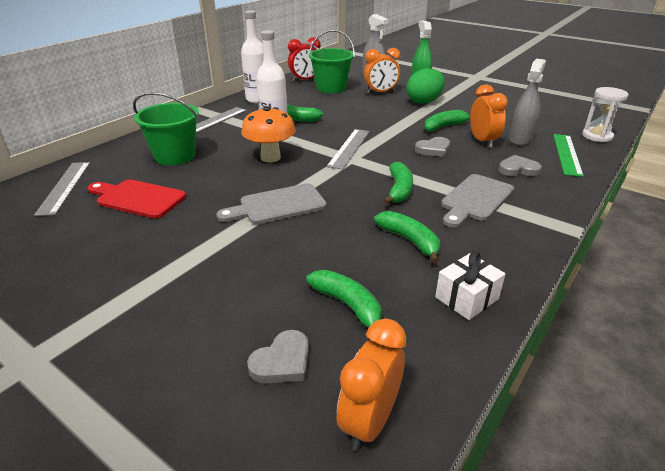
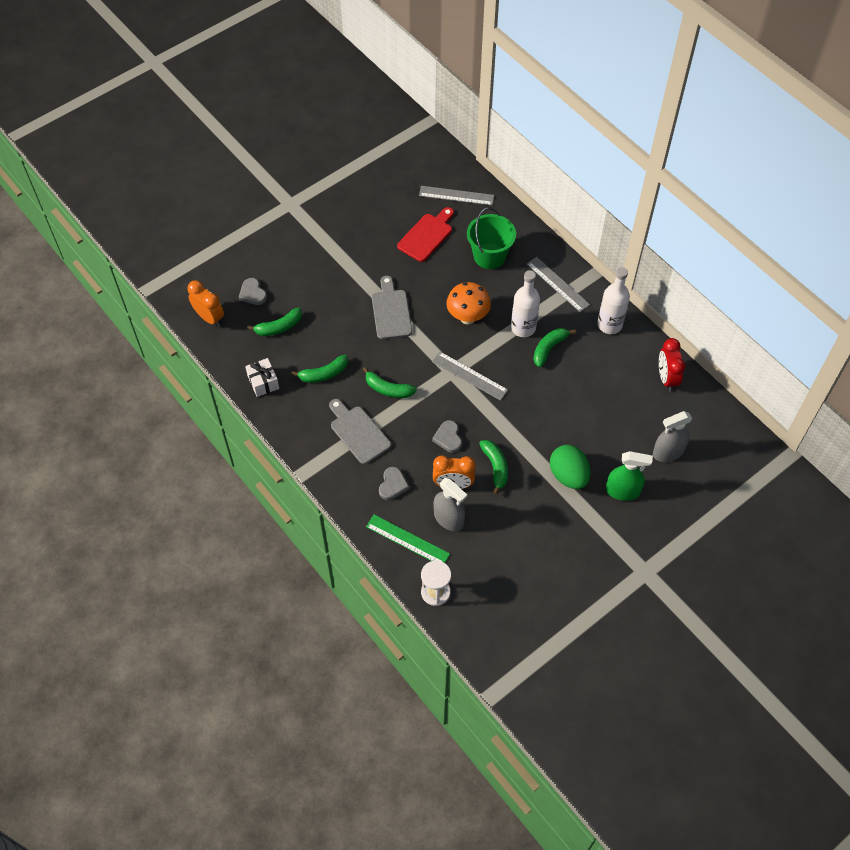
camera: 105 degrees right, 25 degrees up
(331, 88) = (633, 398): green bucket -> none
(380, 93) = (606, 442): orange clock -> none

